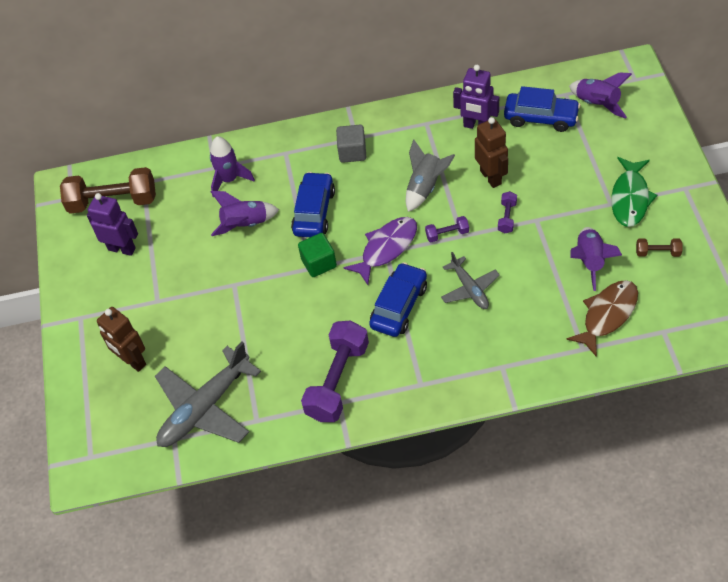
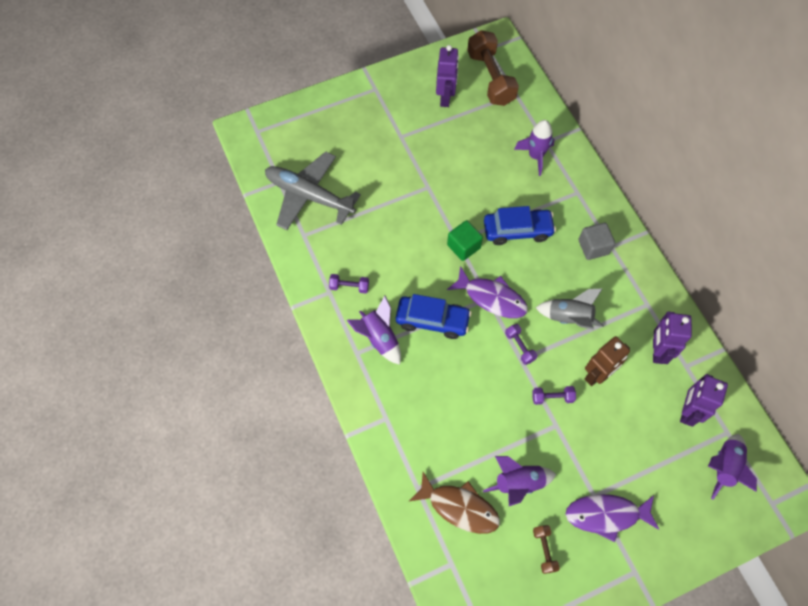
camera: 70 degrees right, 10 degrees up
(132, 361) = (342, 135): brown robot -> none
(245, 224) = (491, 180): purple rocket -> purple rocket (379, 338)
(337, 381) = (349, 287): purple dumbbell -> purple dumbbell, size x0.45
(469, 289) = (463, 377): grey plane -> none
(541, 117) = (687, 411): blue car -> purple robot
(630, 198) = (606, 515): green fish -> purple fish

